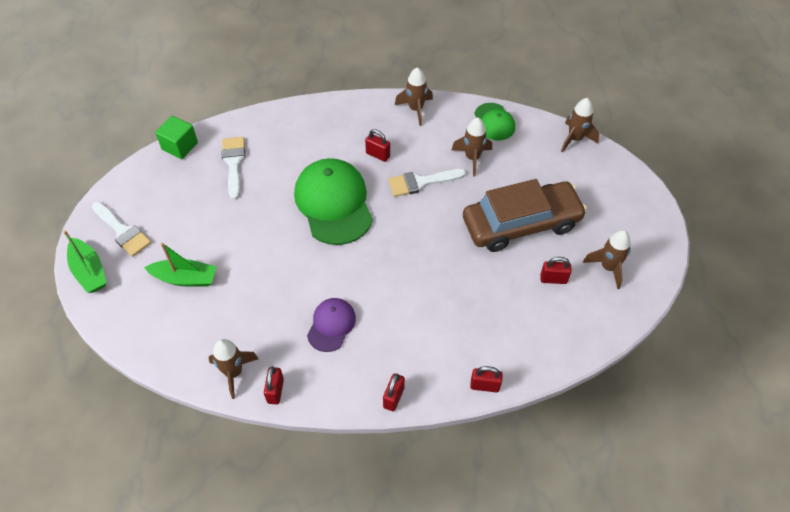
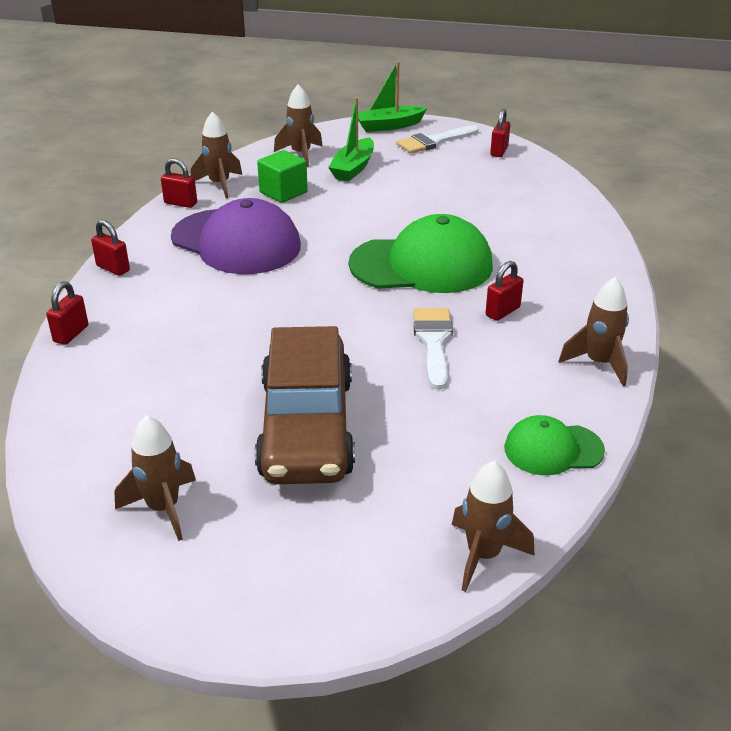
camera: 105 degrees right, 20 degrees down
(180, 146) = (554, 175): green cube -> green cube (283, 192)
(234, 163) = (516, 205): white brush -> none
(331, 325) = (236, 242): purple cap -> purple cap, size x1.88
(472, 158) = (469, 404): brown rocket -> brown rocket (301, 154)
(553, 279) = (183, 436): red padlock -> red padlock (499, 151)

